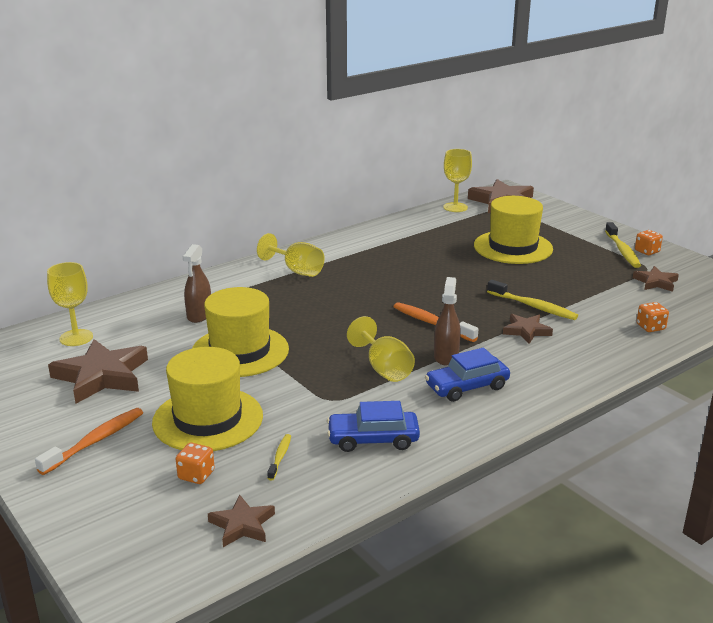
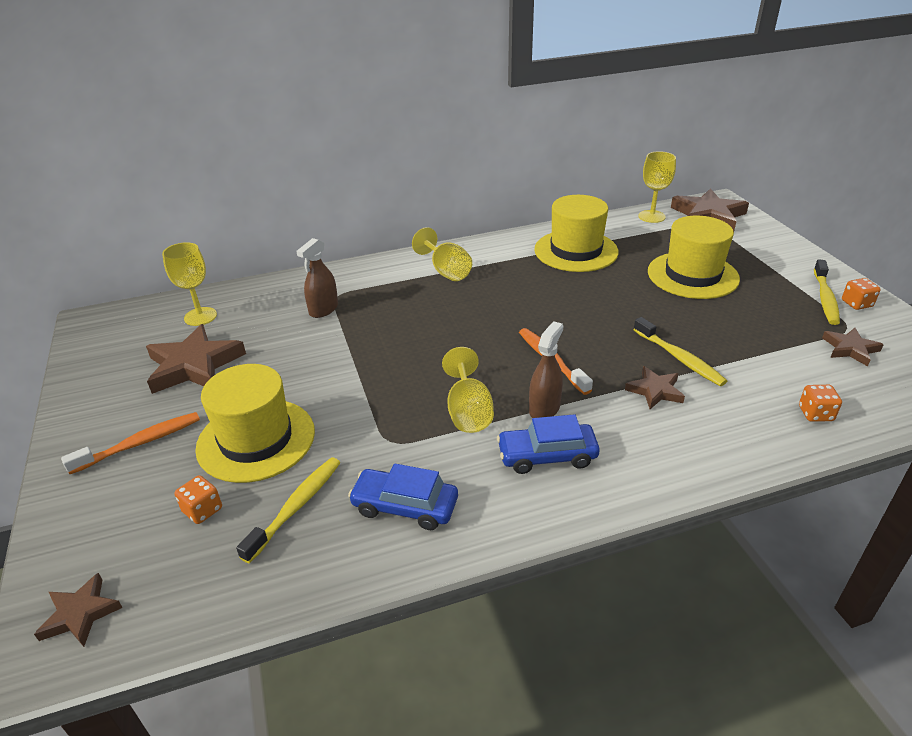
camera: 20 degrees right, 10 degrees up
(240, 351) = (336, 360): yellow hat -> yellow hat (576, 251)
(242, 525) = (205, 591): brown star -> brown star (80, 614)
(280, 457) = (296, 507): yellow toothbrush -> yellow toothbrush, size x1.79

